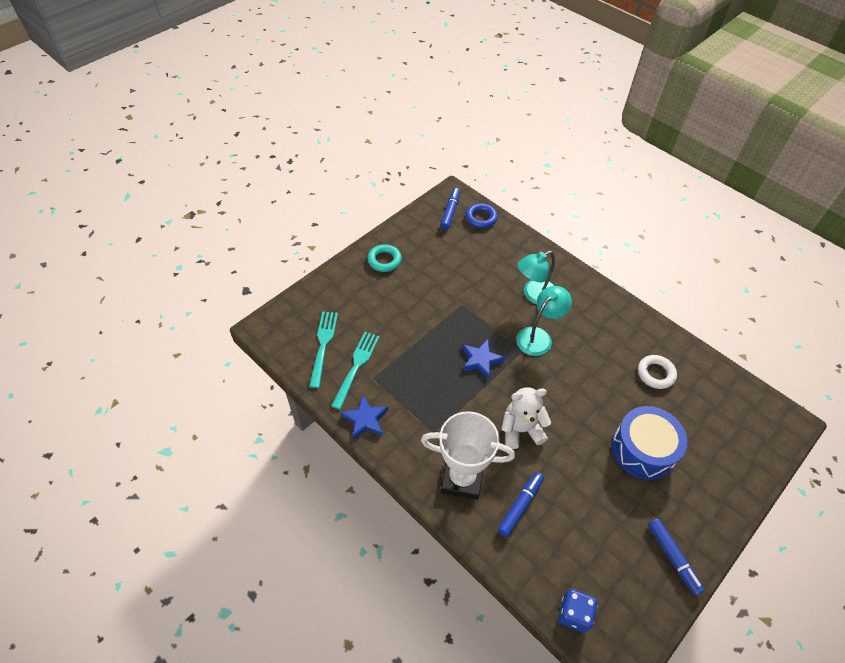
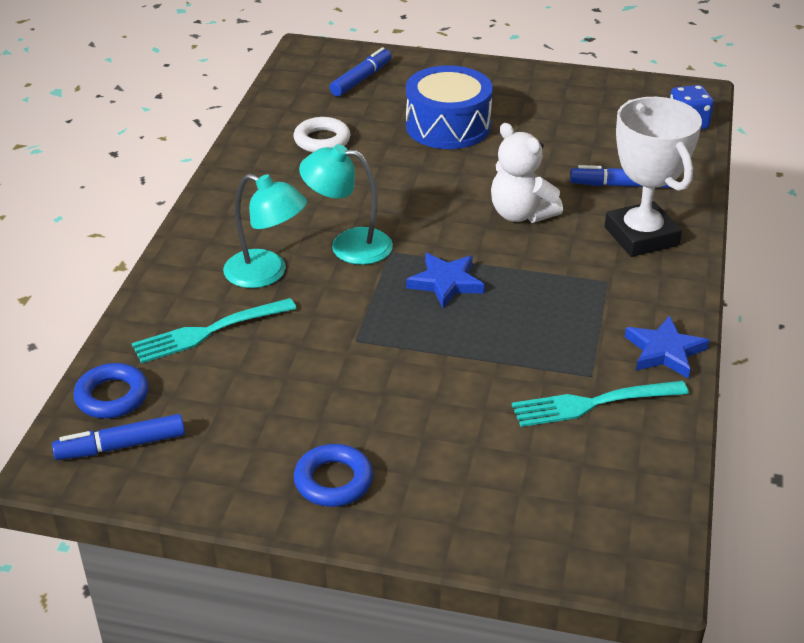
camera: 120 degrees left, 15 degrees down
(323, 346) = (598, 464): turquoise fork -> turquoise fork (210, 331)
(384, 260) = (333, 481): turquoise ring -> blue ring
(673, 557) = (557, 86): blue marker -> blue marker (361, 79)

